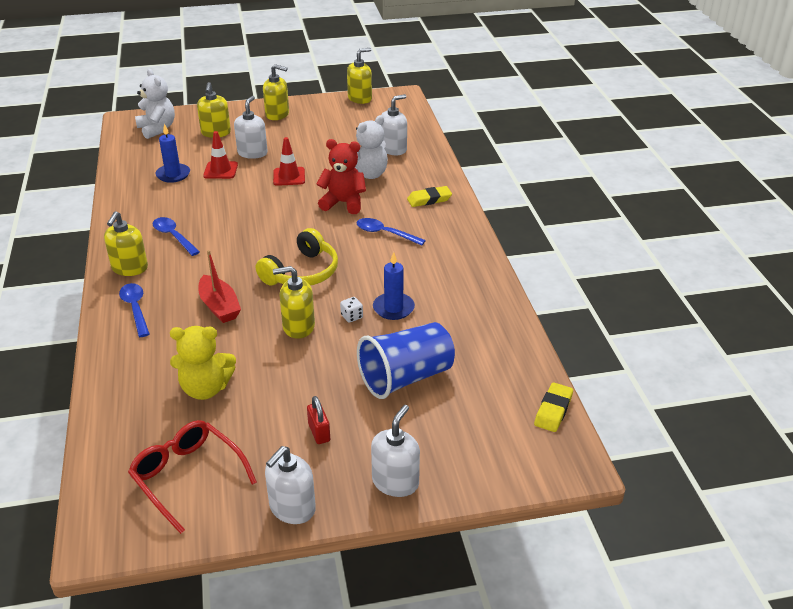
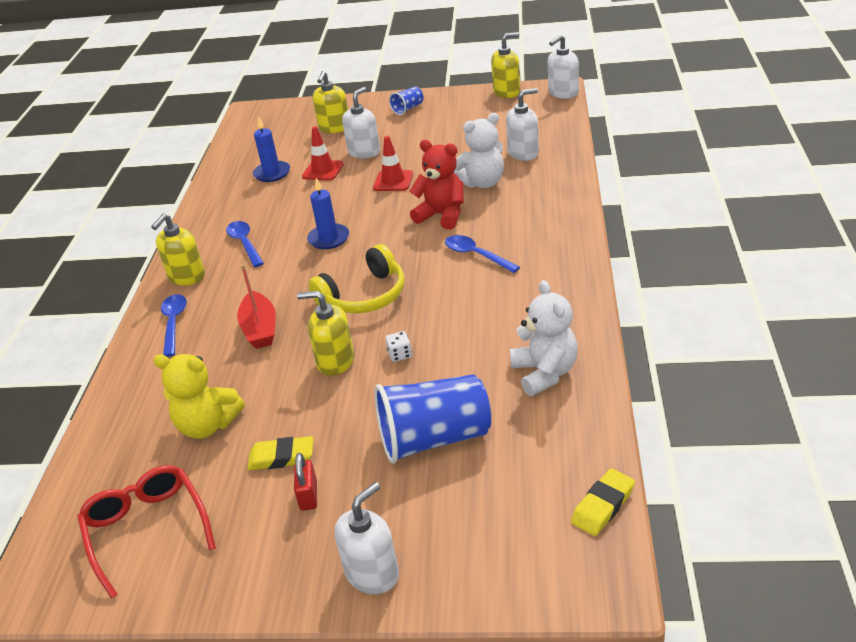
camera: 20 degrees right, 0 degrees up
(157, 129) = (276, 122): white teddy bear -> white teddy bear (545, 373)
(277, 114) = (408, 109): yellow soap dispenser -> blue cup
(292, 508) = (242, 587): white soap dispenser -> white soap dispenser (563, 93)
(393, 308) = (452, 349): blue candle -> blue candle (329, 238)
(429, 199) = (543, 216): yellow eraser -> yellow eraser (281, 457)

